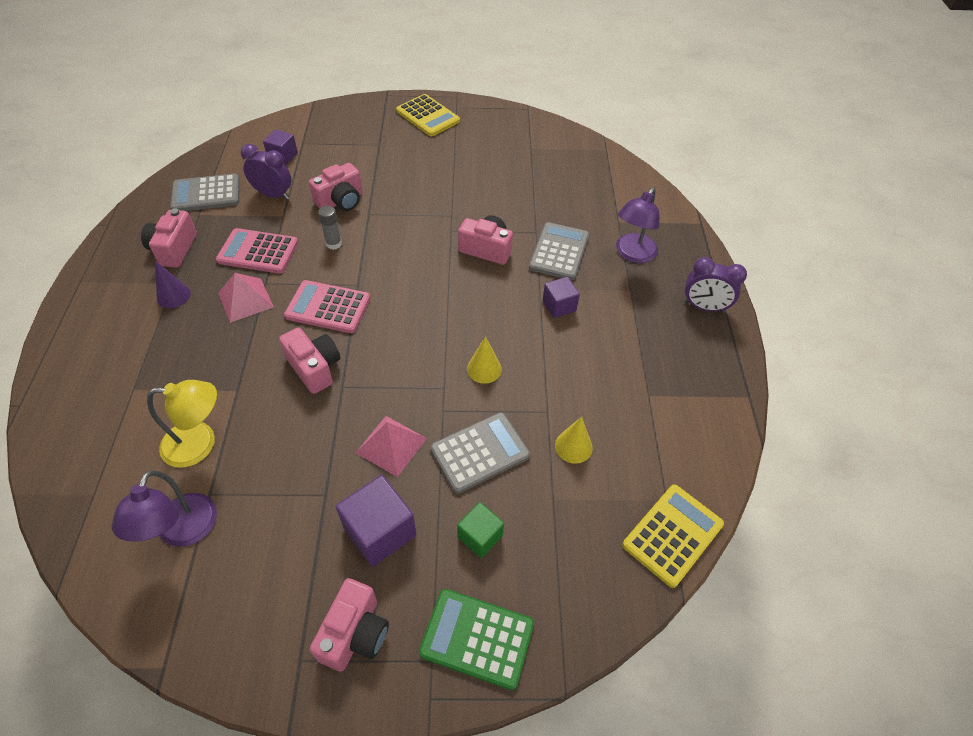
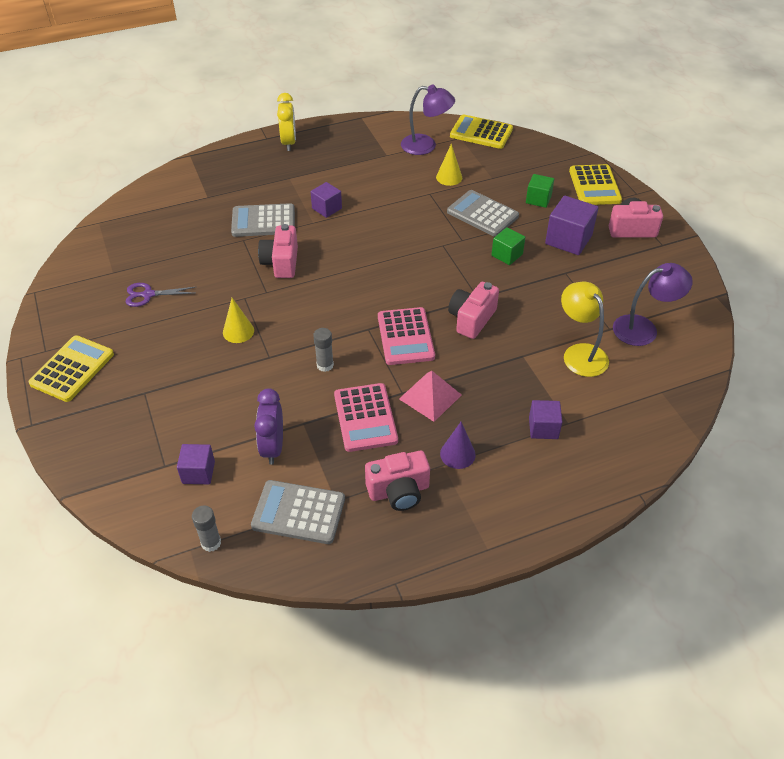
camera: 110 degrees left, 5 degrees down
(144, 366) = (543, 428): none -> purple cube
(206, 194) = (298, 512): grey calculator -> grey calculator turned 135 degrees clockwise
(221, 151) = (211, 543): none -> grey glue stick
(341, 201) = (258, 385): pink camera -> none
(391, 445) = (507, 255): pink pyramid -> green cube
(477, 638) = (594, 186): green calculator -> yellow calculator
(484, 369) = (412, 230): yellow cone -> yellow cone (238, 331)
(489, 162) = (148, 295): none -> purple scissors
(632, 254) = (247, 183): purple lamp -> purple lamp (426, 146)
(704, 307) = (289, 143): purple clock -> yellow clock

